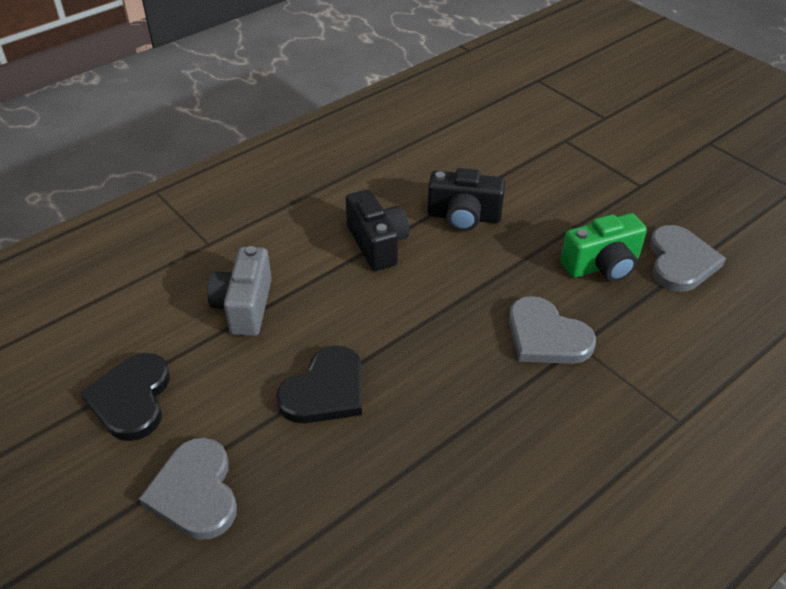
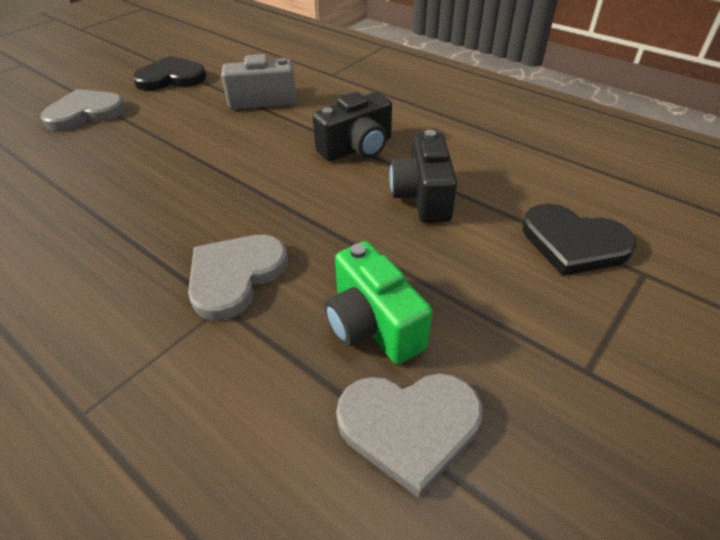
camera: 80 degrees right, 0 degrees up
(325, 390) = (169, 148): black heart -> black heart (573, 243)

